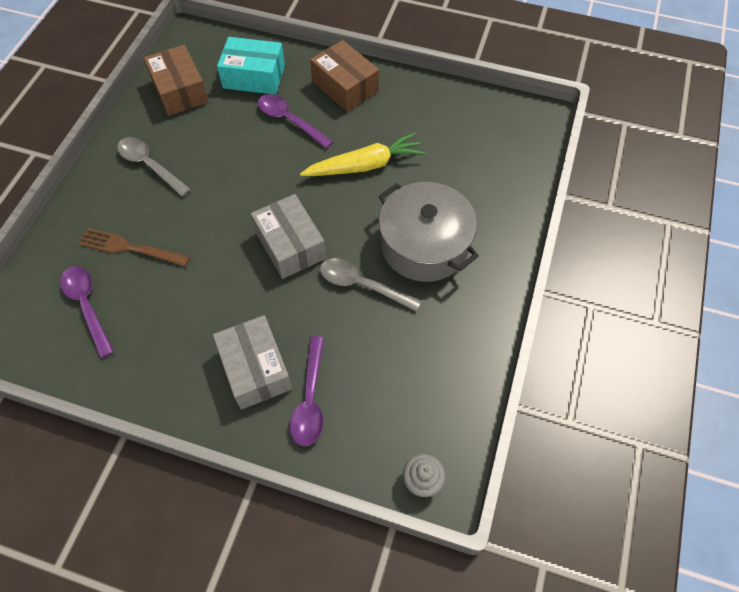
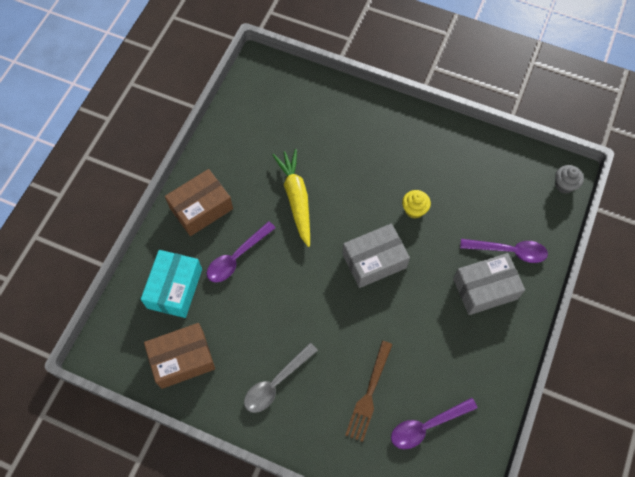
camera: 85 degrees left, 5 degrees up
(362, 285) = (414, 210): grey spoon -> yellow cupcake
(424, 245) = (380, 163): grey pot -> none

